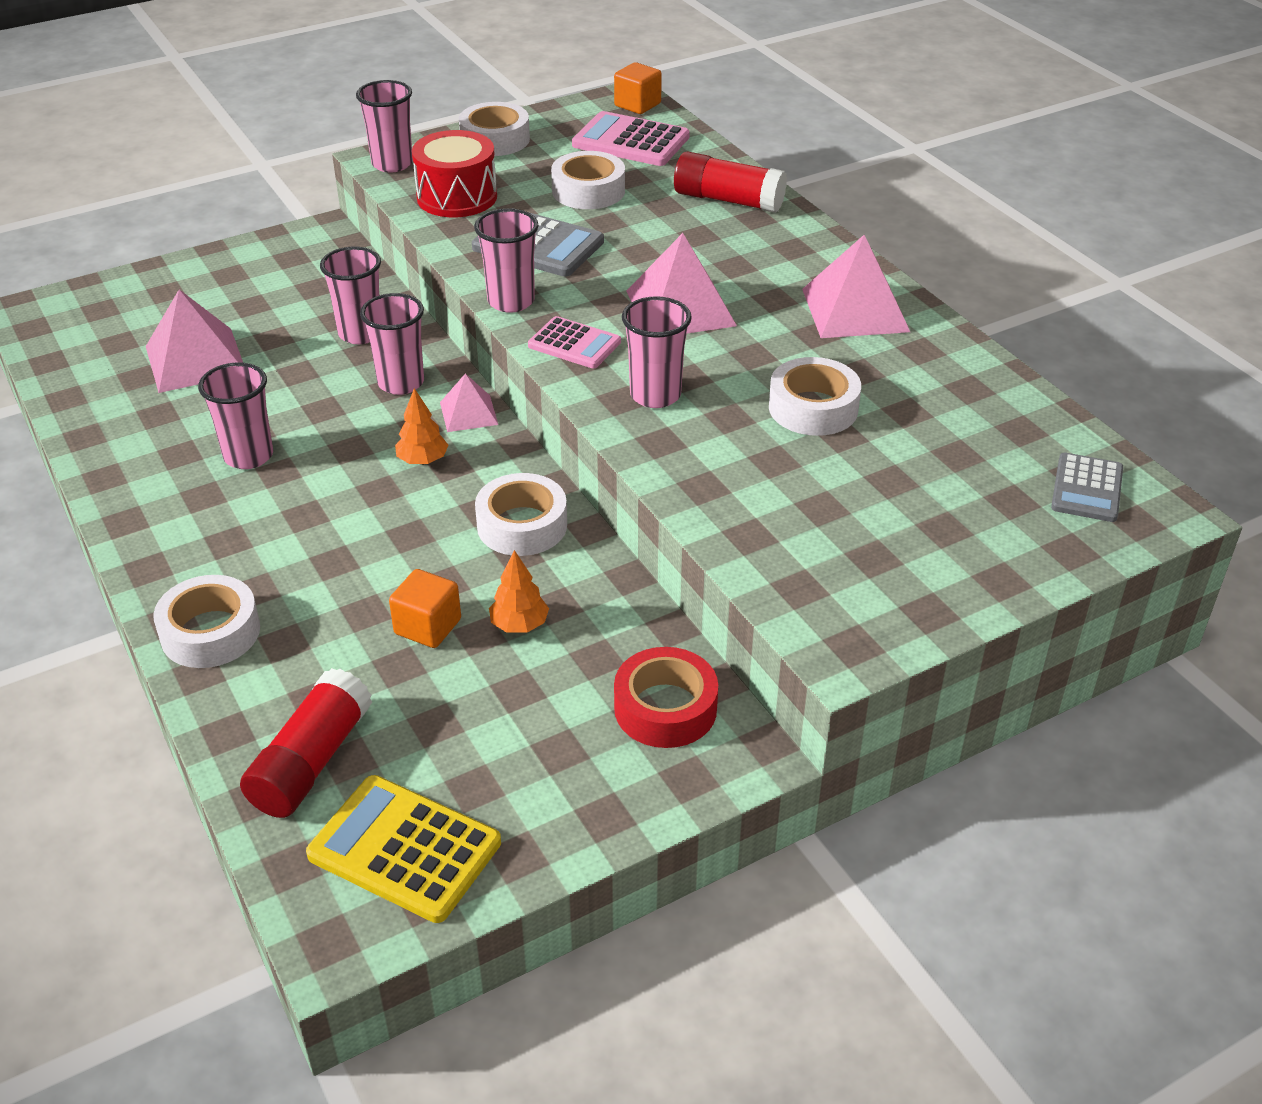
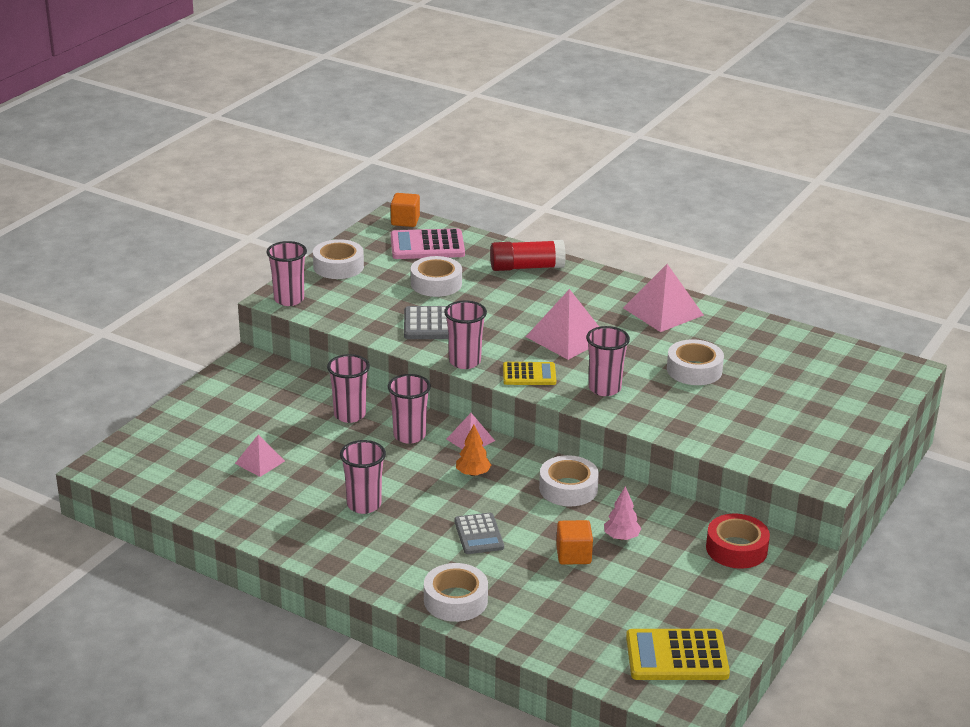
camera: 30 degrees left, 10 degrees down
(196, 360) = (260, 462): pink pyramid -> pink pyramid, size x0.57
(311, 761) = (585, 638): red glue stick -> none
(457, 197) = (357, 309): red drum -> none
(519, 625) = (621, 537): orange tree -> pink tree
(574, 344) = (529, 374): pink calculator -> yellow calculator
(1087, 488) = (863, 369): grey calculator -> grey calculator (479, 534)

